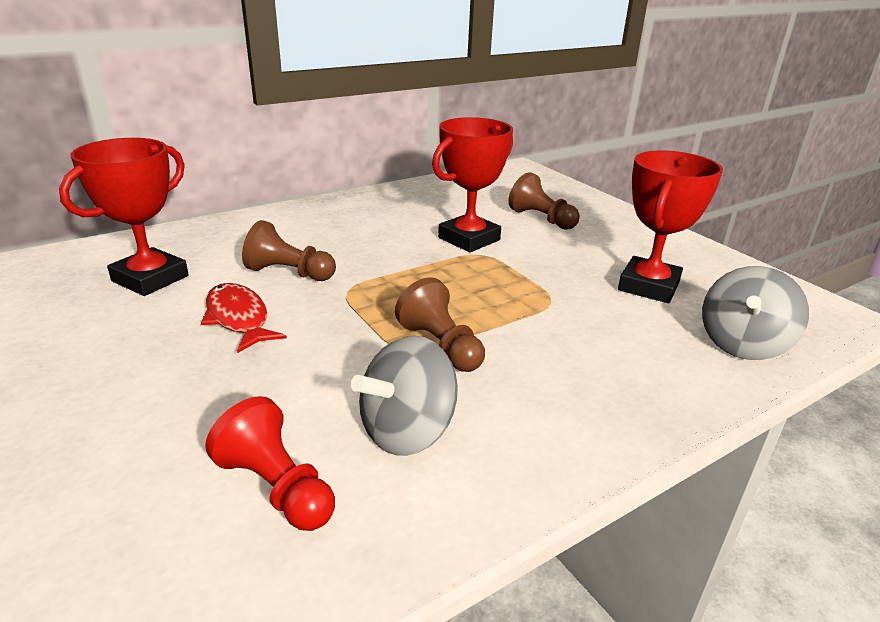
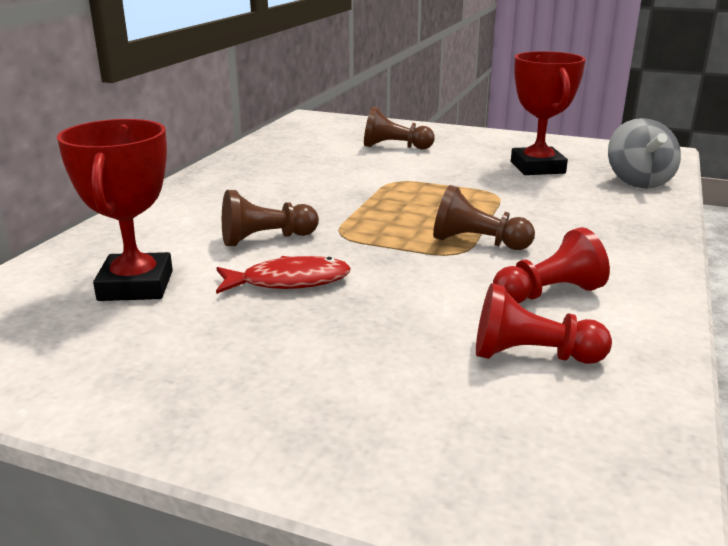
camera: 35 degrees left, 5 degrees down
(238, 318) = (289, 281): red fish -> red fish turned 150 degrees clockwise
(407, 431) = (548, 294): grey spinning top -> red pawn
(469, 239) = (366, 174): red trophy -> none

